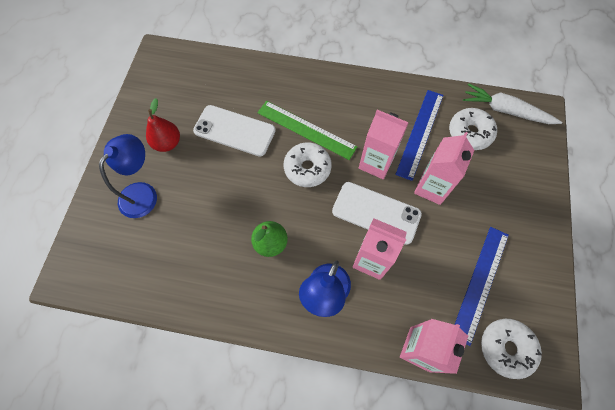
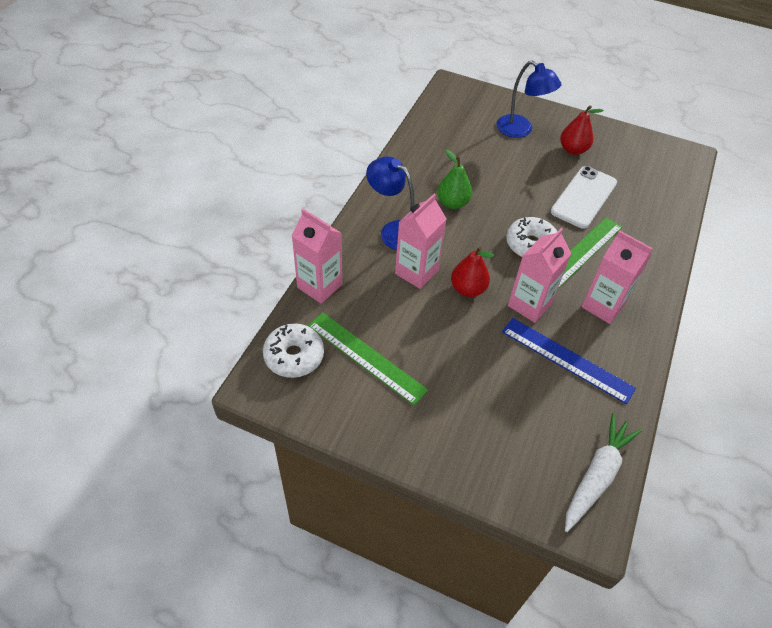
camera: 100 degrees right, 15 degrees down
(376, 213) = (468, 289): white phone -> red pear
(431, 188) = (489, 348): pink carton -> pink carton (603, 306)
(470, 133) = (562, 415): white donut -> none
(480, 283) = (366, 357): blue ruler -> green ruler

